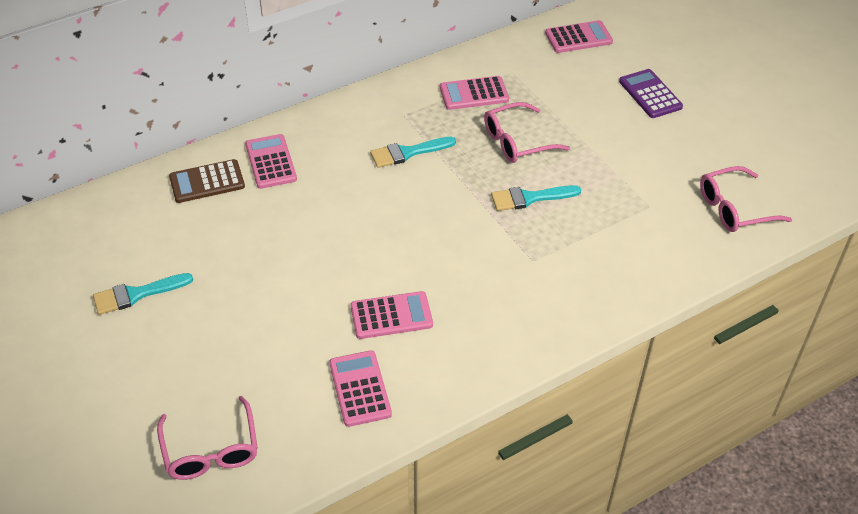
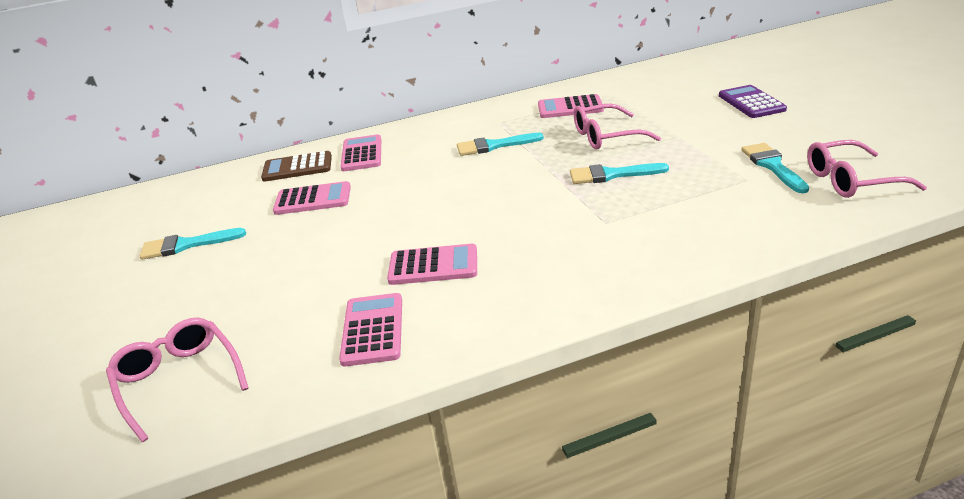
camera: 15 degrees right, 15 degrees down
(211, 449) = (179, 381): pink glasses -> pink glasses turned 150 degrees clockwise
(578, 37) = (680, 71): pink calculator -> pink calculator (313, 199)
(670, 188) = (772, 166): none -> turquoise brush

